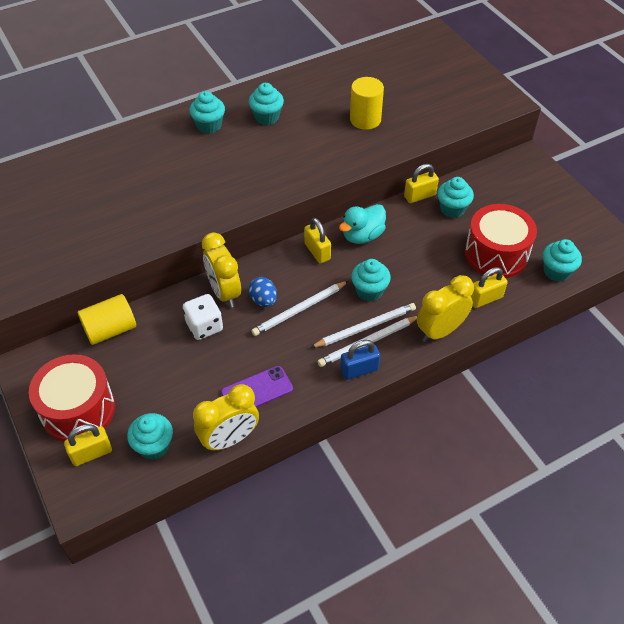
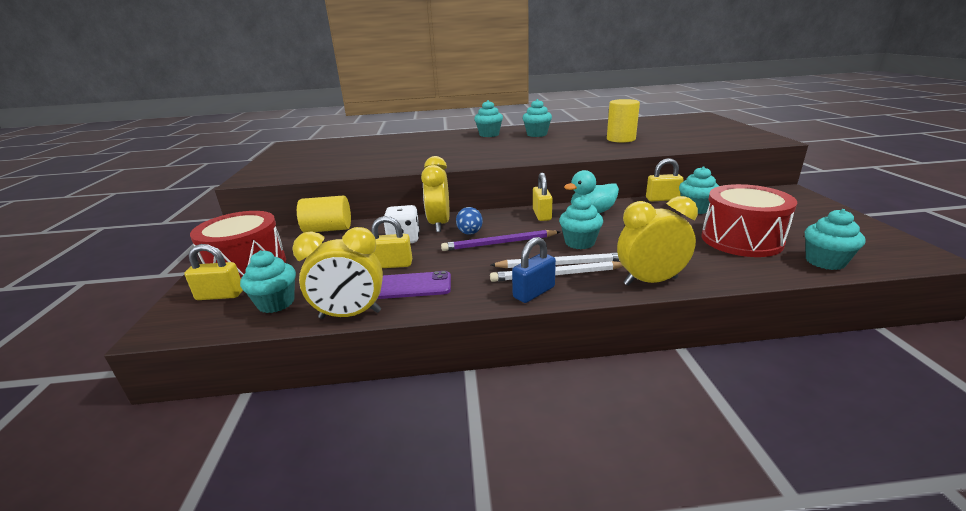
camera: 25 degrees right, 25 degrees down
(299, 310) = (499, 243): white pencil -> purple pencil
(359, 370) = (534, 292): blue padlock -> blue padlock turned 45 degrees counterclockwise
(485, 298) = (718, 267): yellow padlock -> yellow padlock (392, 264)

